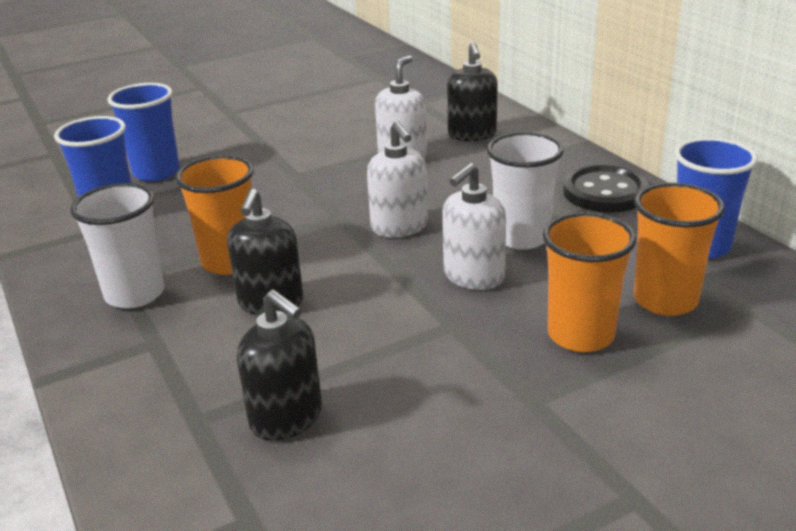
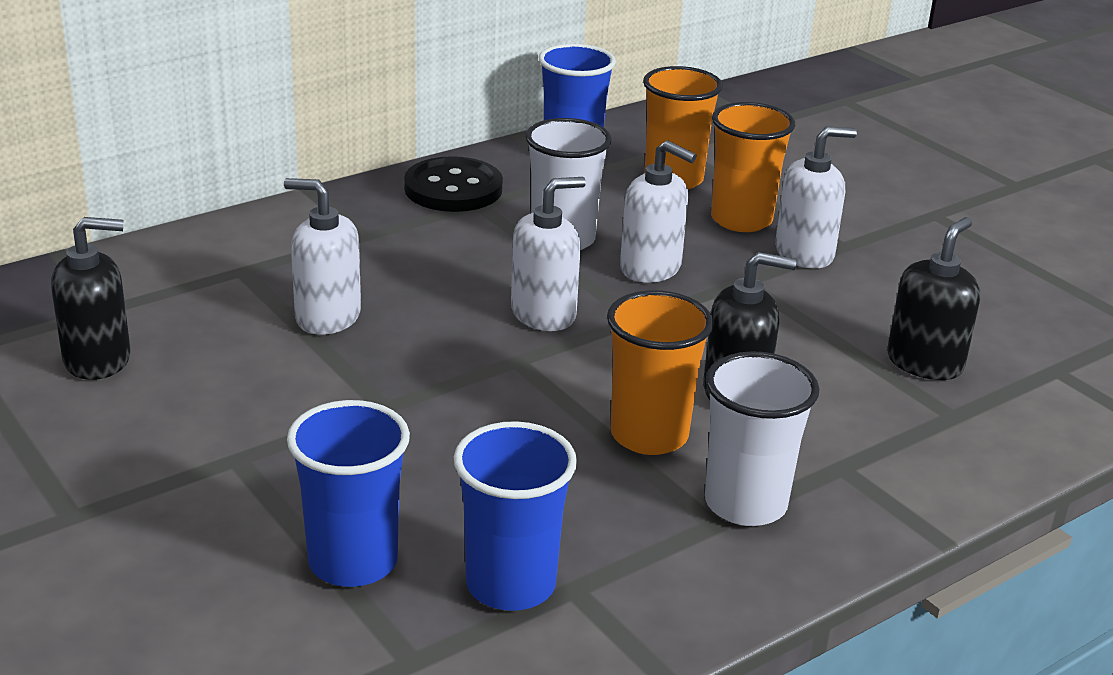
camera: 100 degrees left, 0 degrees up
(472, 135) = (262, 264): black soap dispenser -> black soap dispenser (98, 360)
(510, 369) = (804, 253): none -> white soap dispenser

